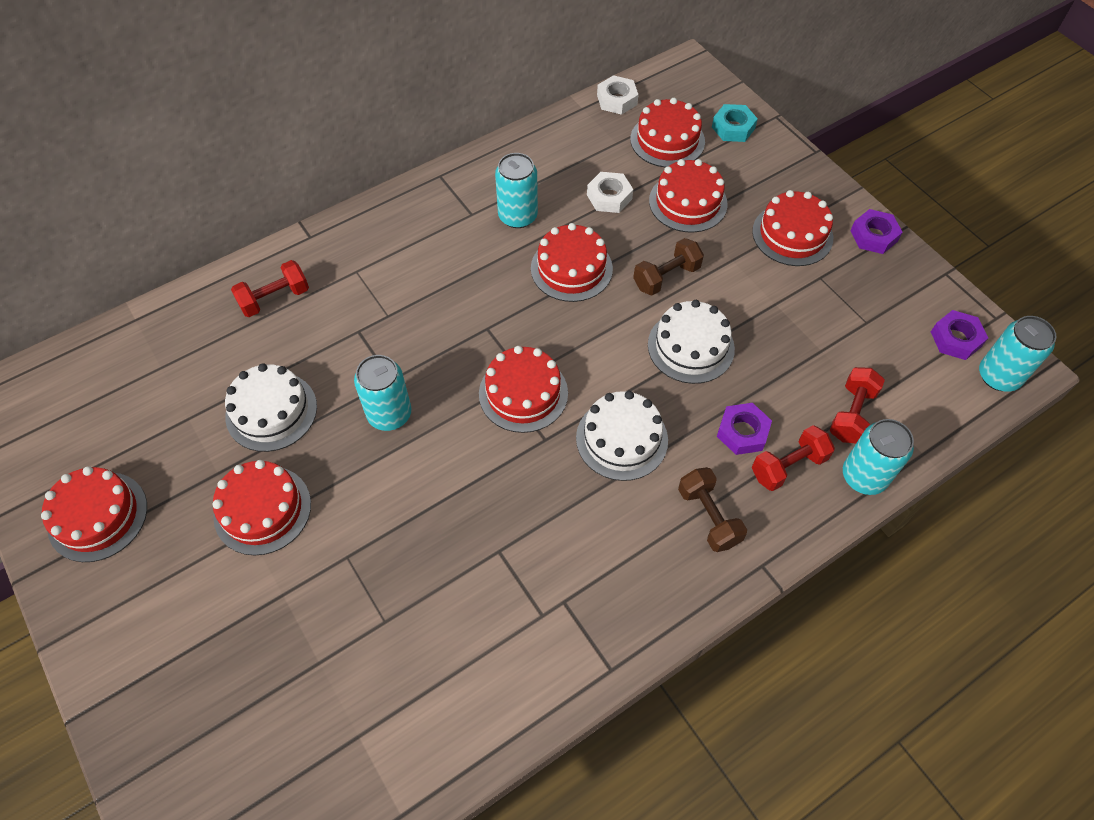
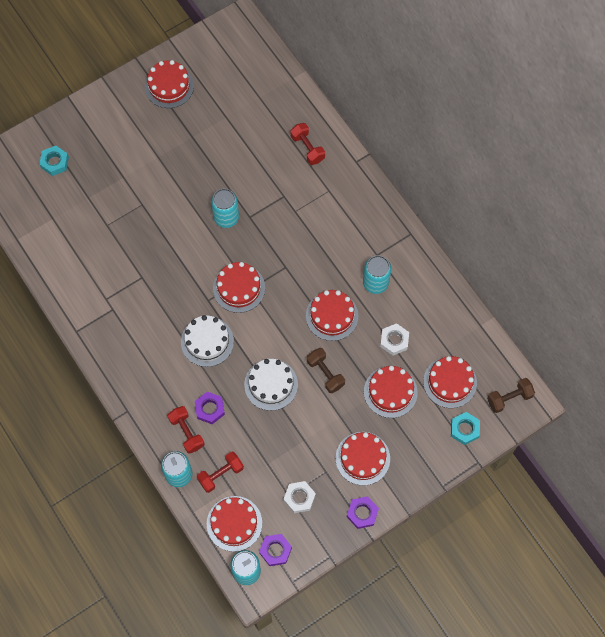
camera: 90 degrees right, 10 degrees up
(225, 740) = (55, 162): none -> turquoise nut
(262, 509) = (170, 161): red cake -> red cake (234, 523)
(271, 411) = (229, 157): white cake -> none
(617, 100) = (490, 349): white nut -> white nut (299, 498)
(708, 517) = (157, 385): brown dumbbell -> brown dumbbell (509, 398)
(851, 414) = (221, 474): red dumbbell -> red dumbbell turned 60 degrees counterclockwise

